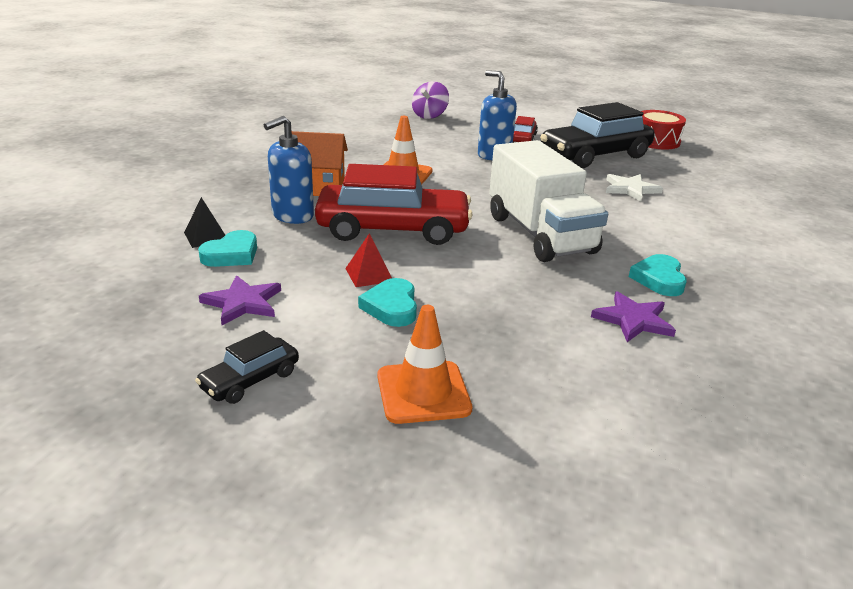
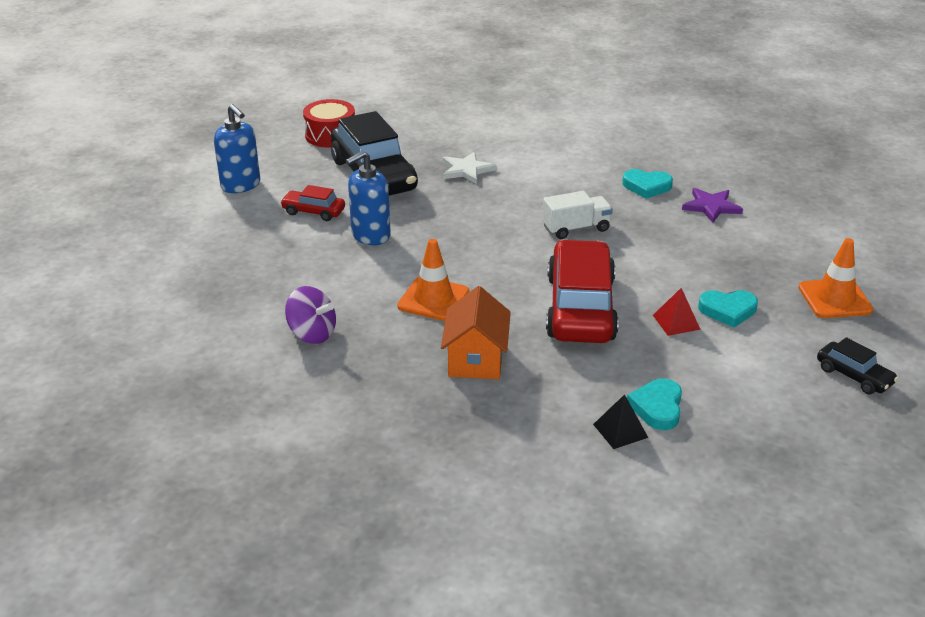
camera: 85 degrees left, 5 degrees up
(232, 254) = (657, 407): turquoise heart -> turquoise heart turned 120 degrees counterclockwise
(243, 303) = (746, 391): purple star -> none
(292, 216) = (557, 374): blue soap dispenser -> blue soap dispenser (241, 185)
(429, 116) = (213, 273): purple spinning top -> purple spinning top (312, 334)
(540, 234) = (576, 228): white truck -> white truck, size x0.52

